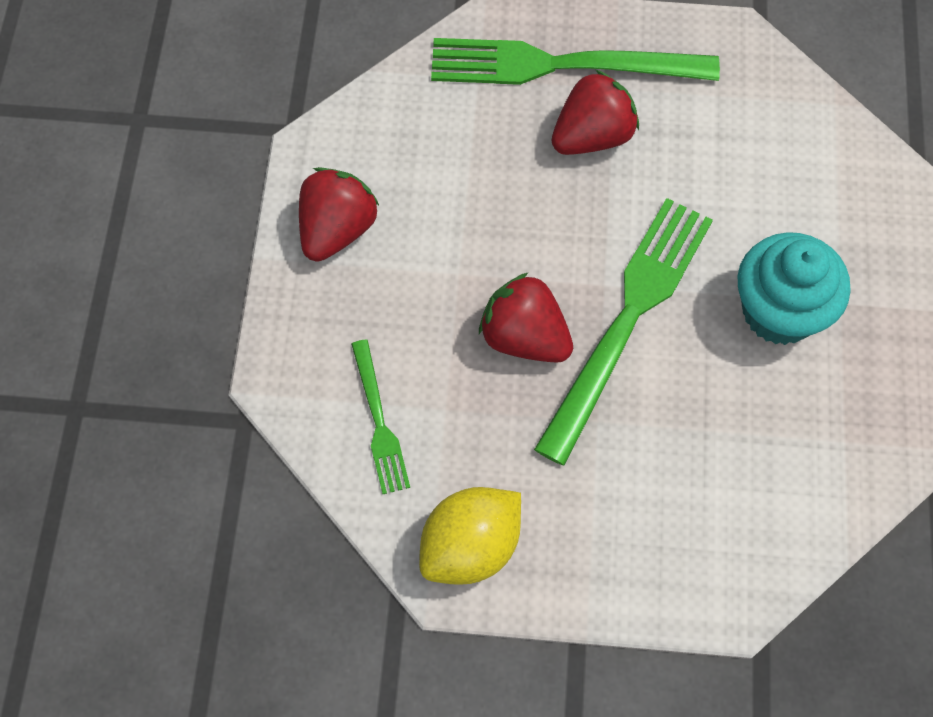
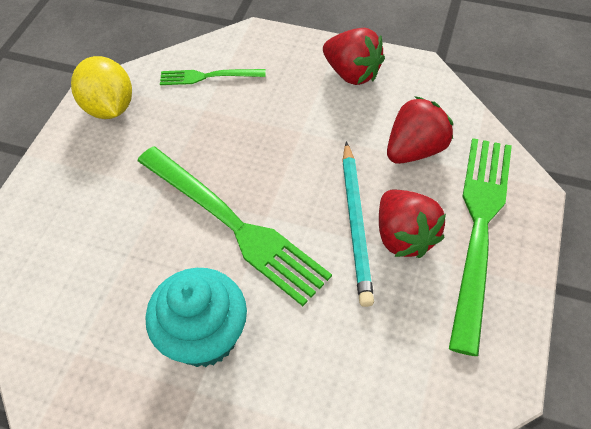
camera: 105 degrees right, 10 degrees down
(524, 337) = (240, 159): red strawberry -> red strawberry (415, 149)
(589, 187) = (356, 224): none -> turquoise pencil

